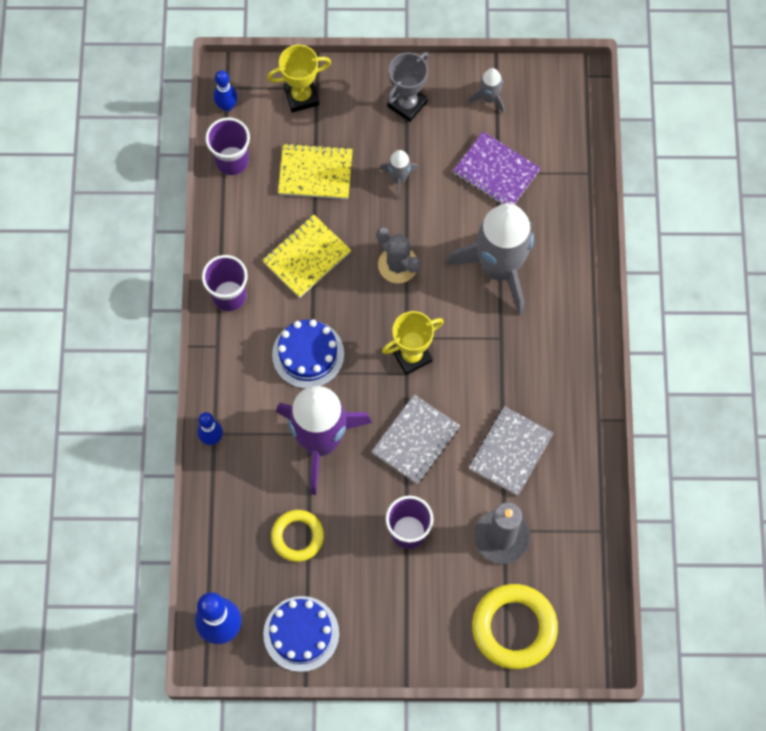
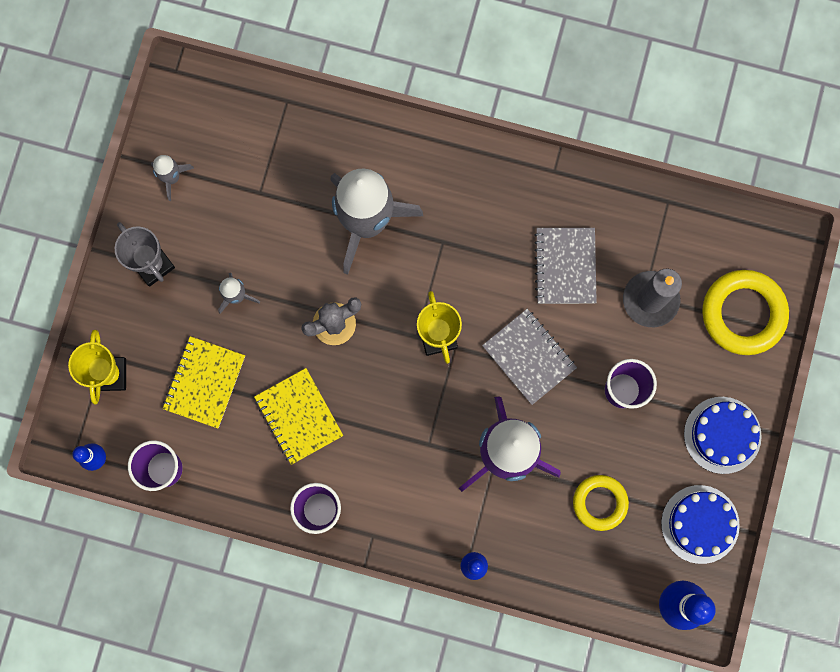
camera: 75 degrees left, 10 degrees up
(308, 354) = (407, 442): blue cake -> blue cake (722, 435)
(496, 172) = (258, 194): purple notebook -> none
(510, 451) = (565, 266): grey notebook -> grey notebook turned 45 degrees clockwise

